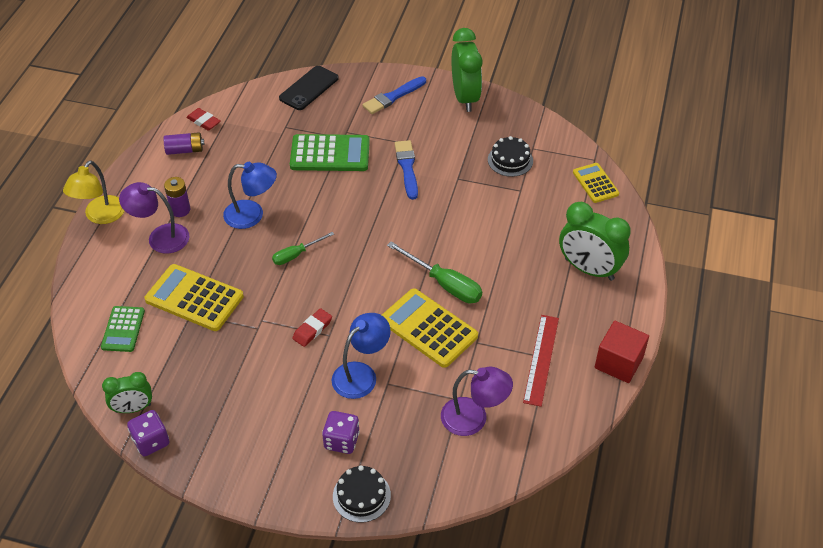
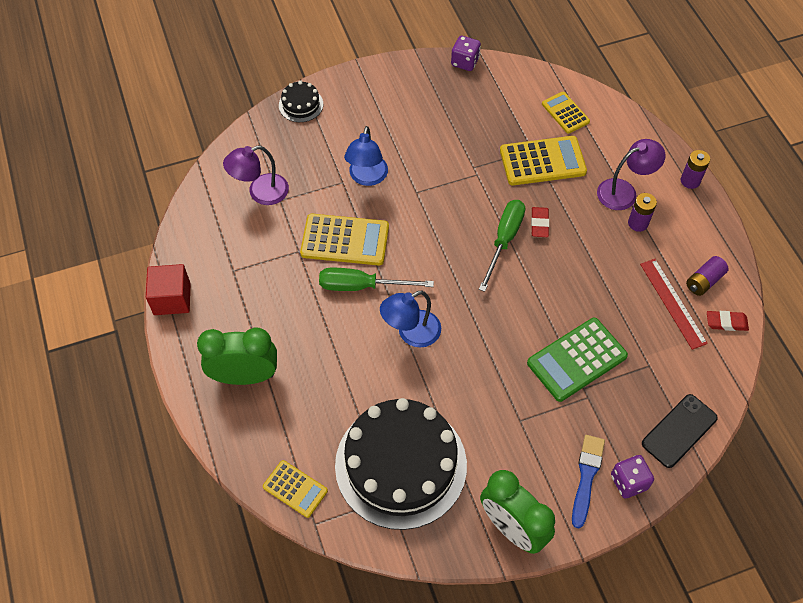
camera: 145 degrees right, 10 degrees up
(100, 216) = (690, 181): yellow lamp -> purple battery
(123, 329) = (565, 113): green calculator -> yellow calculator
(133, 408) = (498, 72): green clock -> none
(252, 215) = (576, 254): blue lamp -> blue lamp (411, 333)
(296, 255) = (504, 240): green screwdriver -> green screwdriver, size x1.63
(309, 88) = (679, 431): black phone -> black phone turned 45 degrees clockwise
(312, 329) = (432, 189): red eraser -> red eraser (539, 224)
(341, 441) = (342, 128): purple dice -> purple dice (628, 482)
(407, 167) = (492, 389): blue brush -> none
(510, 160) = (400, 465): black cake -> black cake, size x2.38
(541, 359) = (237, 265): red ruler -> red ruler (673, 303)

